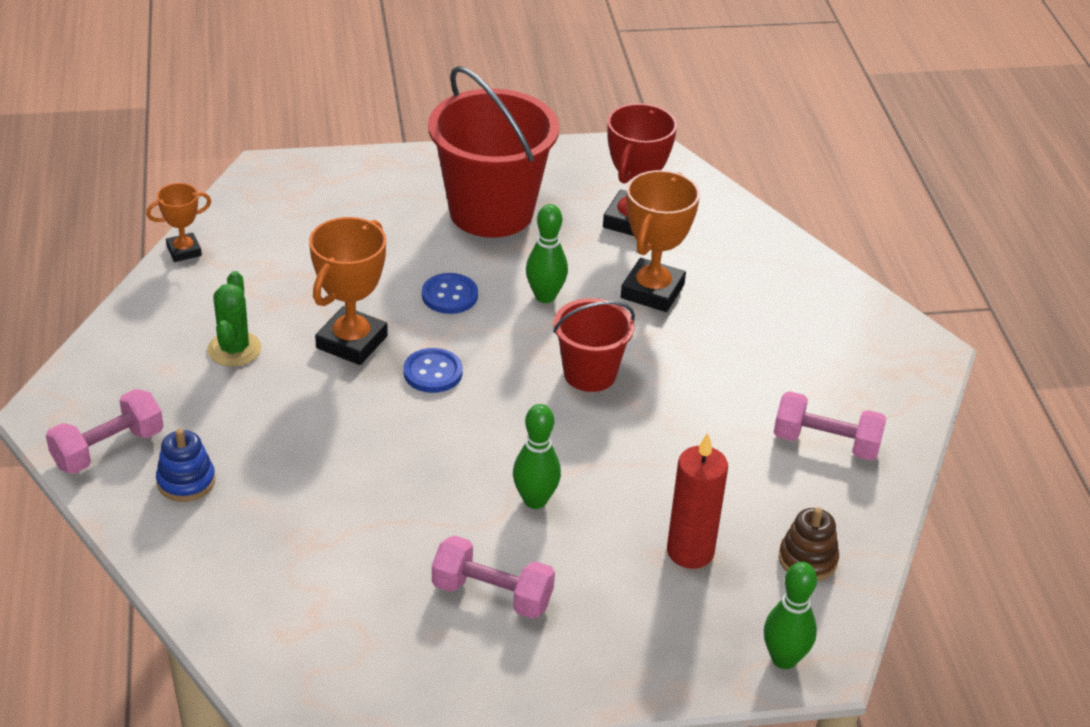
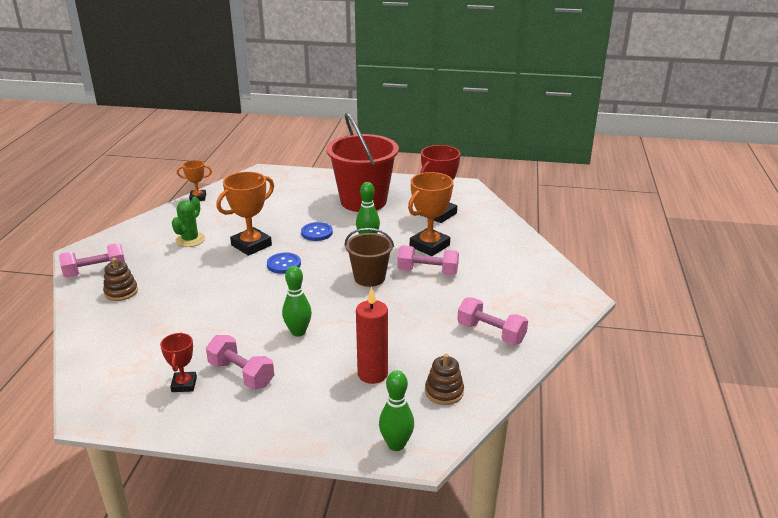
camera: 20 degrees right, 10 degrees down
(186, 481) = (121, 292): blue stacking toy -> brown stacking toy
(414, 632) = (184, 384): none -> red trophy
(590, 374) = (369, 278): red bucket -> brown bucket
(676, 345) = (427, 272): none -> pink dumbbell

